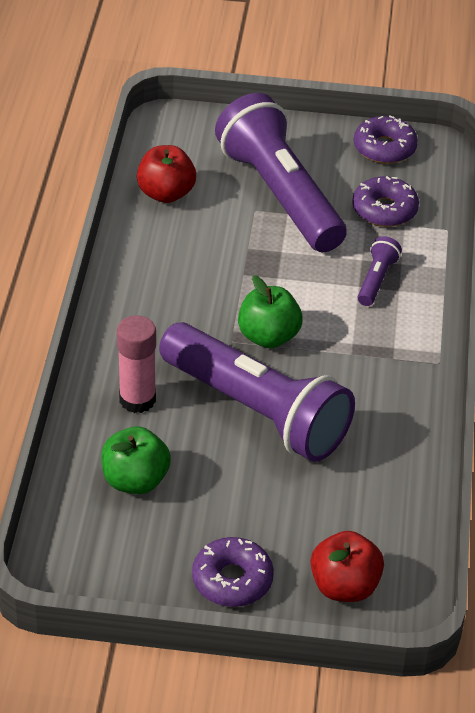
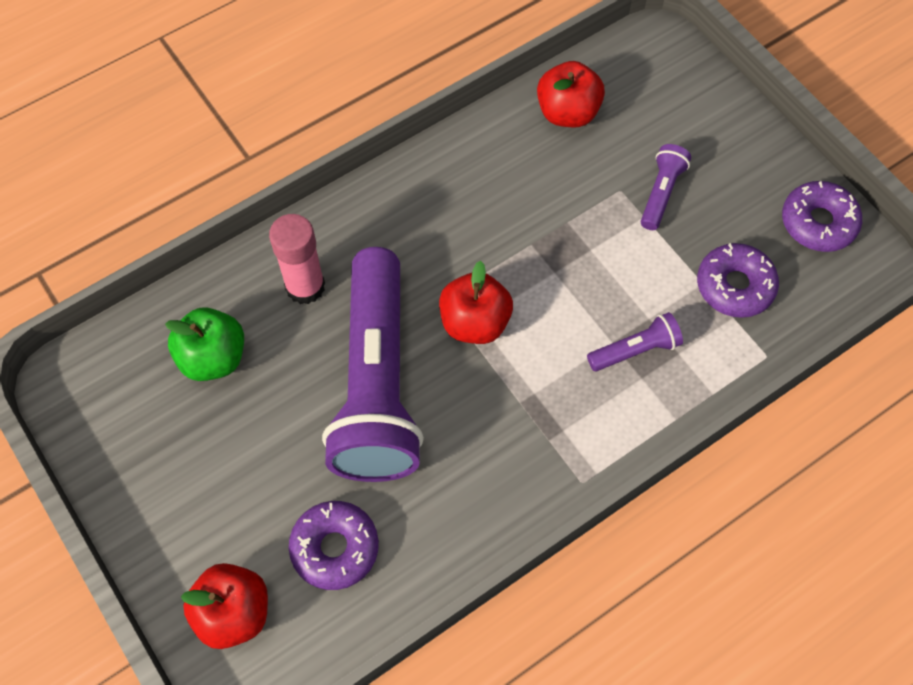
camera: 50 degrees right, 20 degrees up
(232, 580) = (166, 517): purple donut -> purple donut (335, 548)
(268, 337) = (475, 322): green apple -> red apple
(280, 195) = (661, 193): purple flashlight -> purple flashlight, size x0.40

